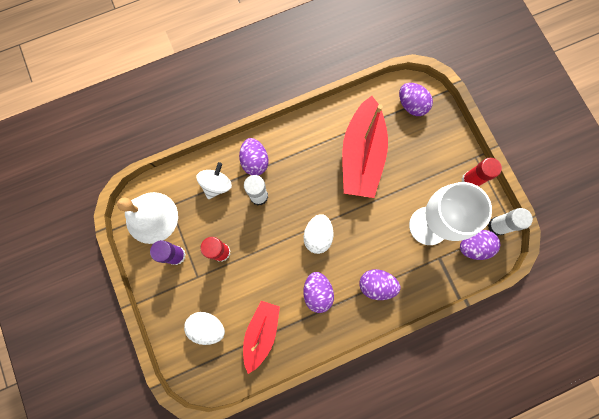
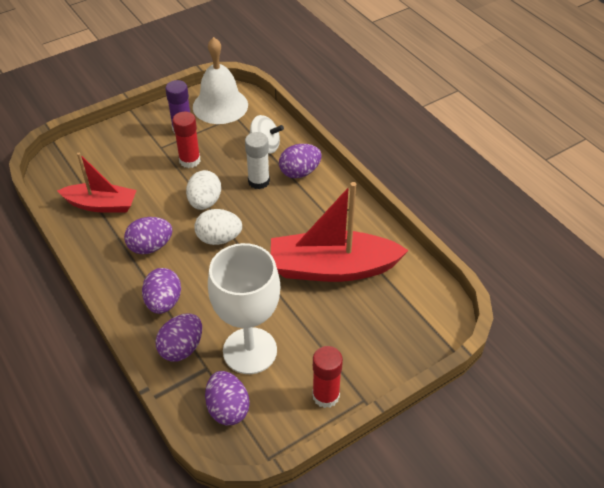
camera: 80 degrees right, 30 degrees down
(207, 327) = (107, 162): white egg -> white egg (205, 202)
(411, 105) = (420, 314): purple egg -> purple egg (181, 348)
(497, 226) = (263, 437): white glue stick -> none

